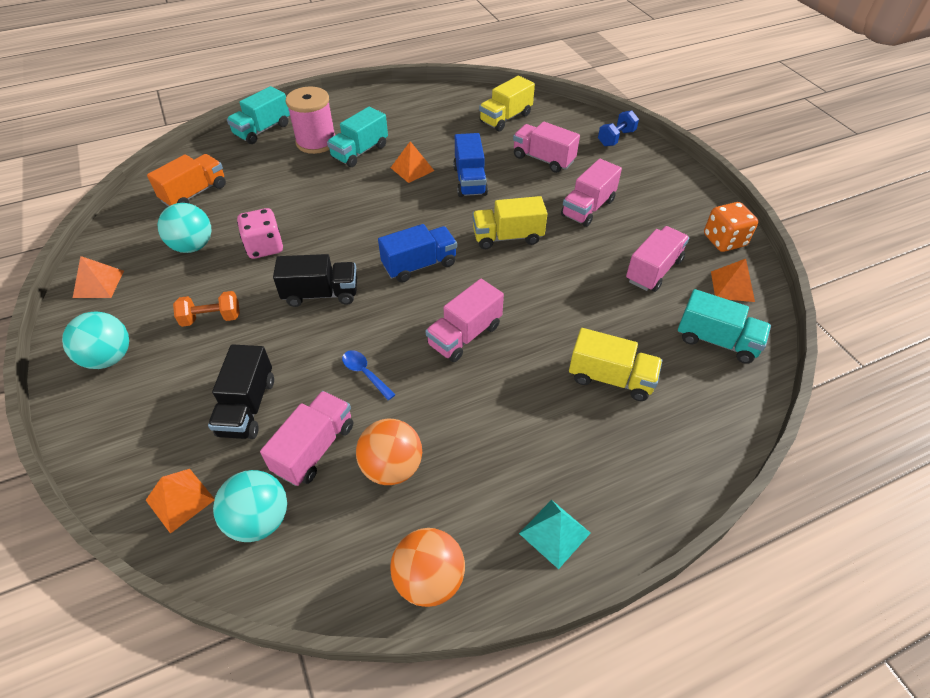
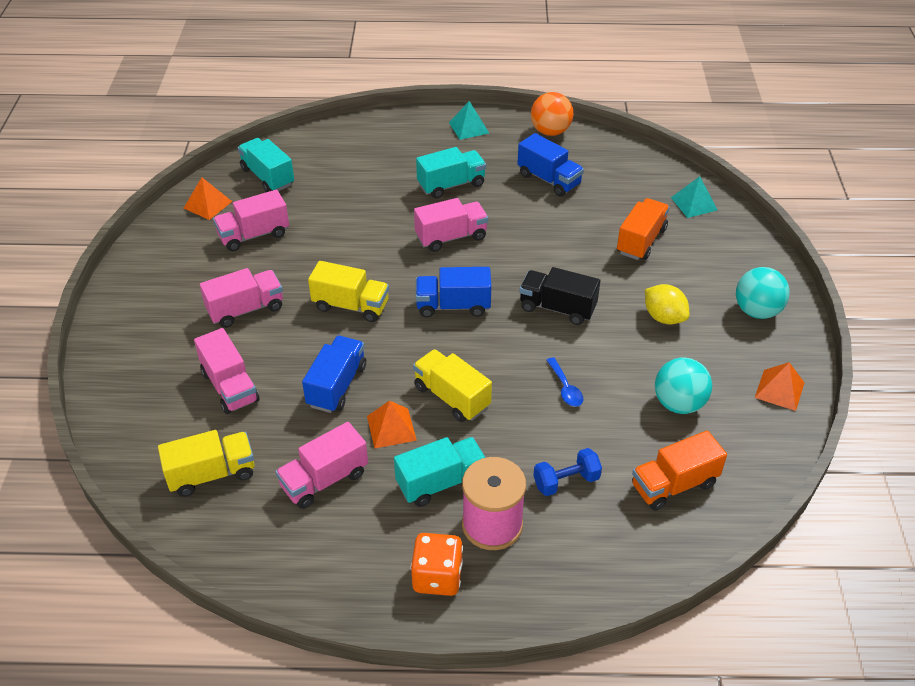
camera: 155 degrees left, 5 degrees down
(180, 499) = (694, 203): orange pyramid -> turquoise pyramid
(211, 318) = (664, 317): orange dumbbell -> yellow lemon
(247, 407) = (641, 241): black truck -> orange truck
(259, 519) = (642, 180): turquoise ball -> none
(262, 130) = (562, 584): turquoise truck -> turquoise truck (451, 185)
(265, 247) = (600, 376): pink dice -> none
(315, 448) = (597, 203): pink truck -> pink truck (324, 480)
(365, 373) = (544, 235): blue spoon -> blue spoon (565, 388)
(392, 467) = (549, 180): orange ball -> blue truck
(610, 378) = (367, 180): yellow truck -> yellow truck (452, 397)
(616, 138) = (116, 387): blue dumbbell -> blue dumbbell (566, 481)
(724, 240) = (164, 238): orange dice -> orange dice (437, 577)

